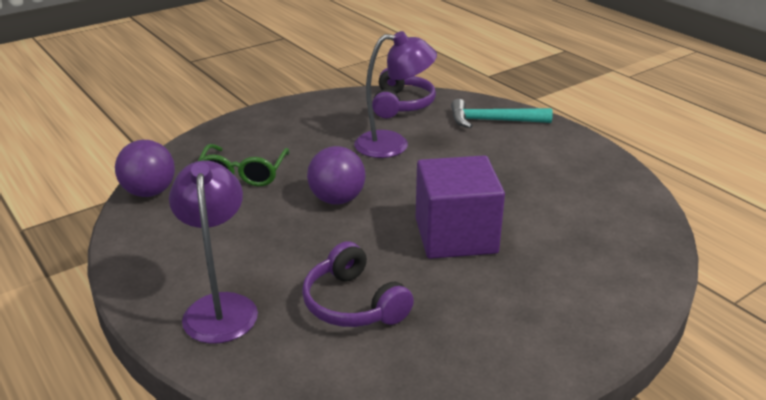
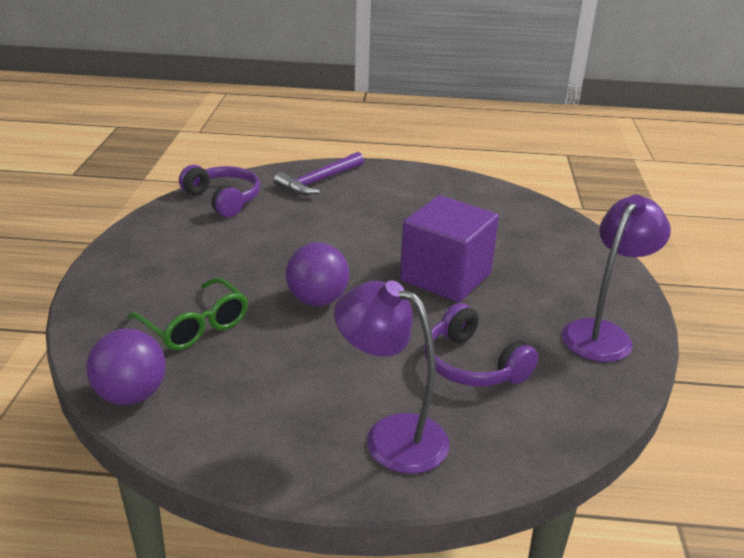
camera: 50 degrees left, 0 degrees up
(353, 304) = (472, 364): purple headphones -> purple headphones turned 45 degrees clockwise
(393, 144) = (278, 235): purple lamp -> purple lamp (603, 333)
(493, 121) = (319, 181): turquoise hammer -> purple hammer

